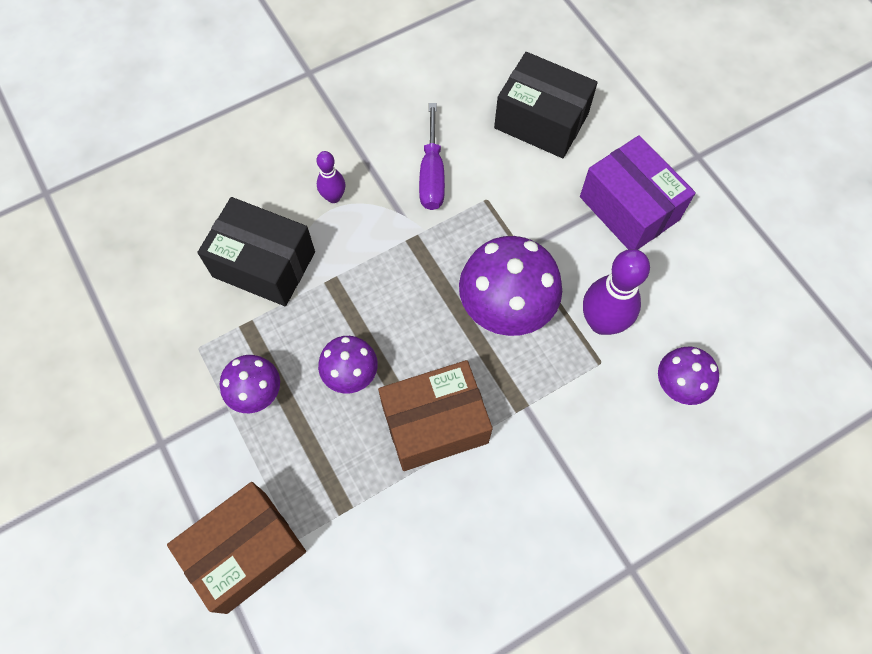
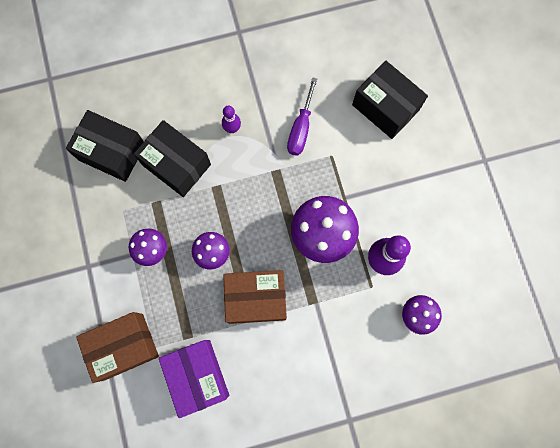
camera: 15 degrees right, 10 degrees up
(162, 270) = (112, 152): none -> black box
(629, 208) = (424, 186): purple box -> purple box (197, 376)

